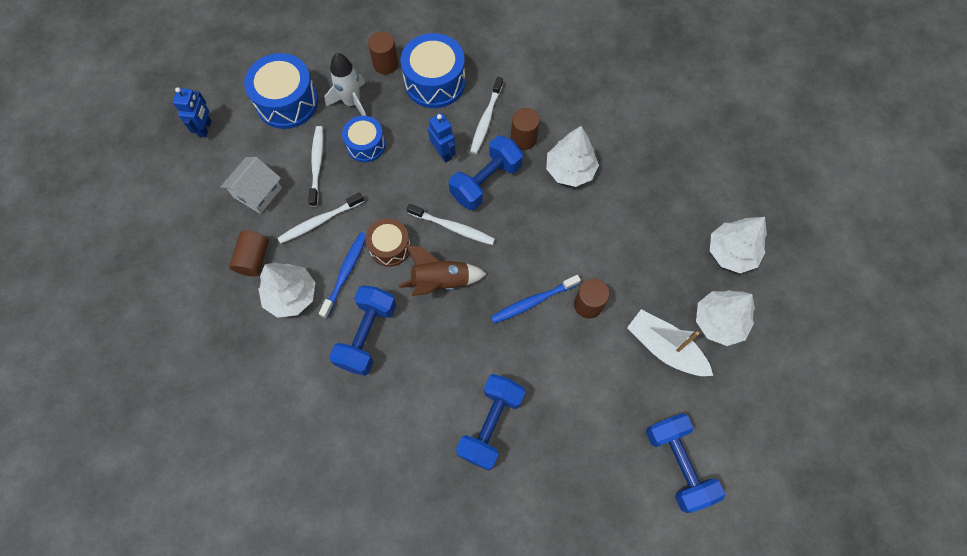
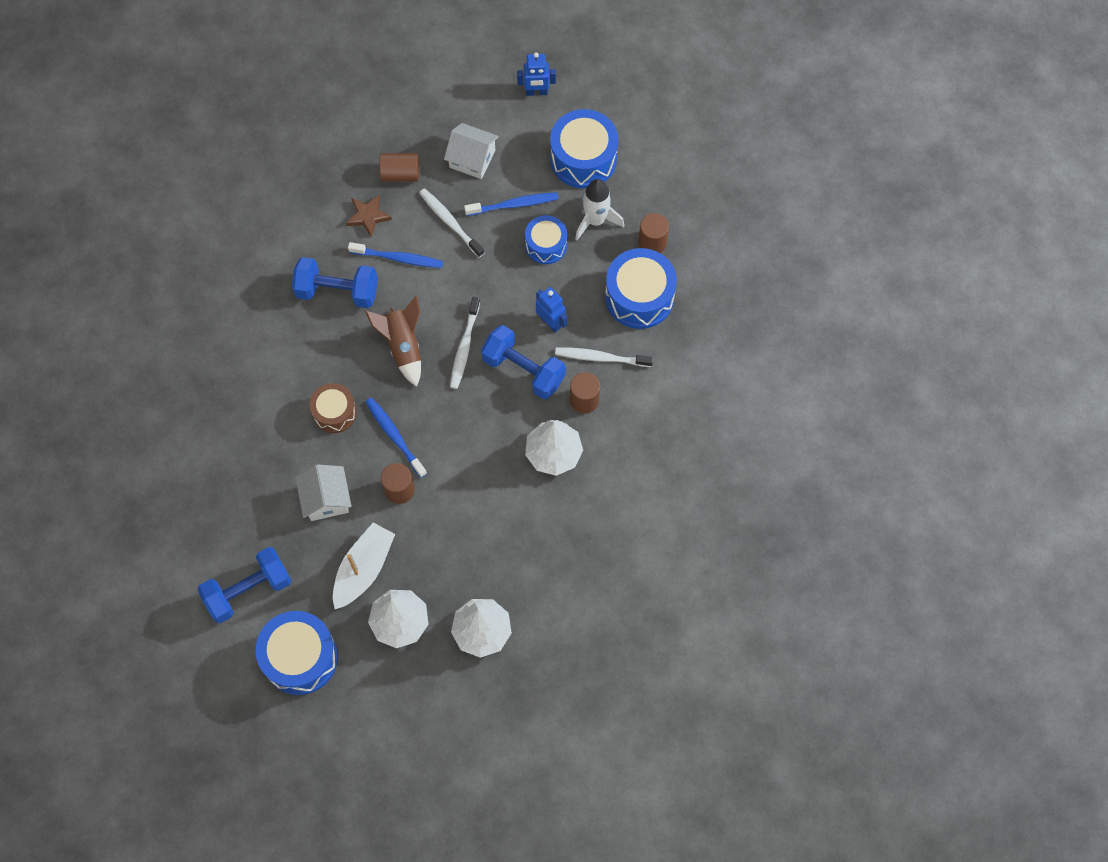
camera: 80 degrees right, 0 degrees up
(291, 295) = (368, 216): white tree -> brown star
(317, 164) = (514, 205): white toothbrush -> blue toothbrush
(390, 247) = (432, 292): brown drum -> brown drum (334, 412)
(443, 153) = (550, 322): blue robot -> blue robot turned 90 degrees counterclockwise
(491, 425) = (265, 416): blue dumbbell -> none
(589, 374) = (326, 499): none -> white house
(750, 419) = (300, 657): none -> blue drum

